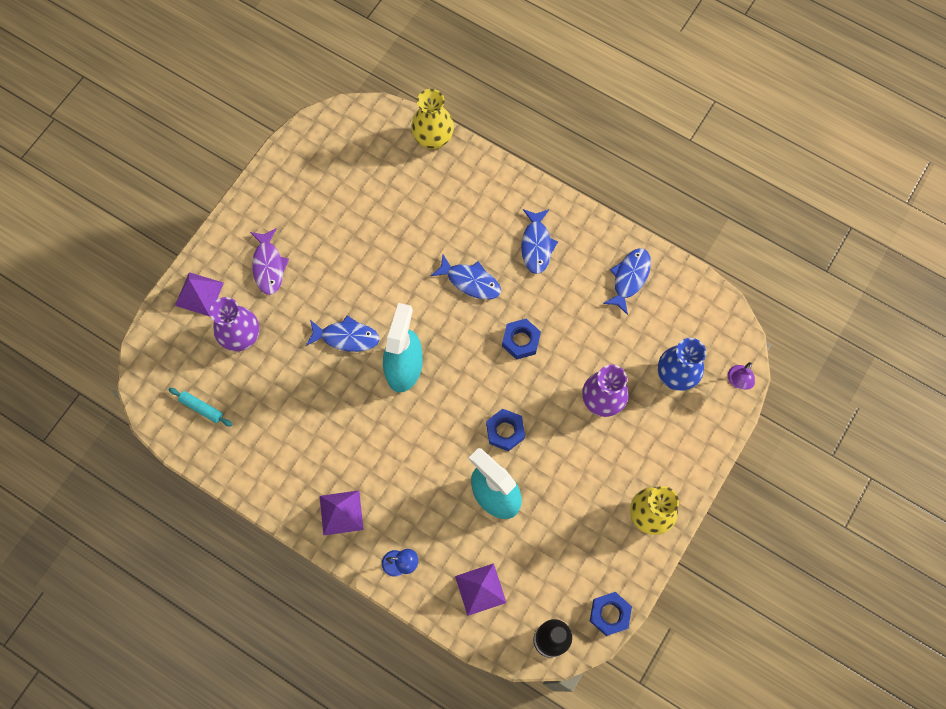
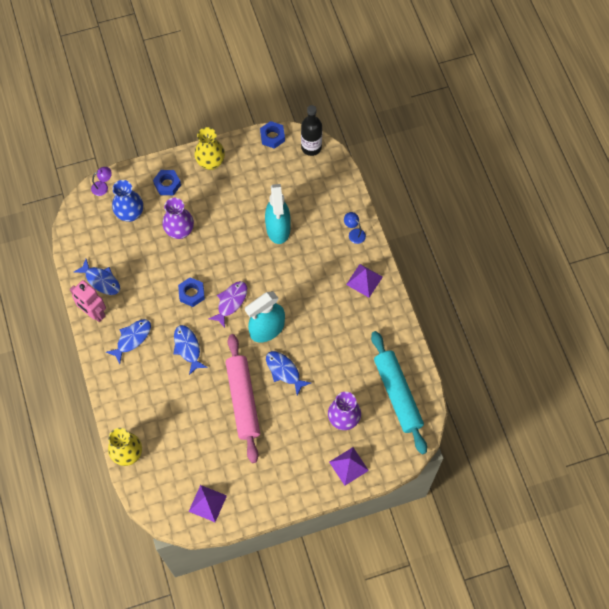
camera: 140 degrees left, 5 degrees down
(201, 408) = (398, 394): turquoise rolling pin -> turquoise rolling pin, size x2.47
(268, 266) = (294, 450): purple fish -> purple fish (231, 302)
(364, 274) = (243, 400): none -> pink rolling pin
(480, 589) = (324, 192): purple pyramid -> purple pyramid (207, 503)
(505, 431) = (244, 255): blue nut -> blue nut (167, 184)
(602, 239) = (94, 313): none -> pink robot
(629, 278) = (101, 280): blue fish -> blue fish turned 120 degrees counterclockwise

